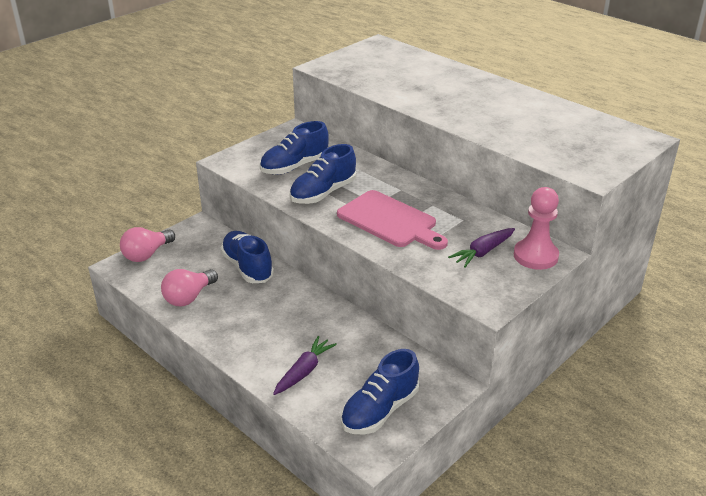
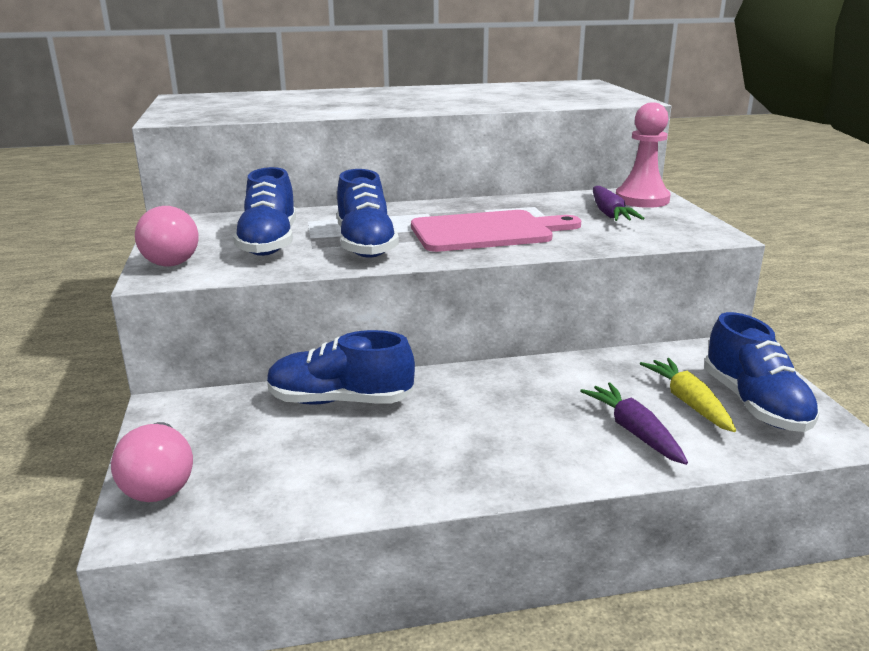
camera: 55 degrees left, 10 degrees down
(189, 297) = (345, 475): pink light bulb -> pink light bulb (171, 259)
(356, 383) = (688, 403): none -> yellow carrot

